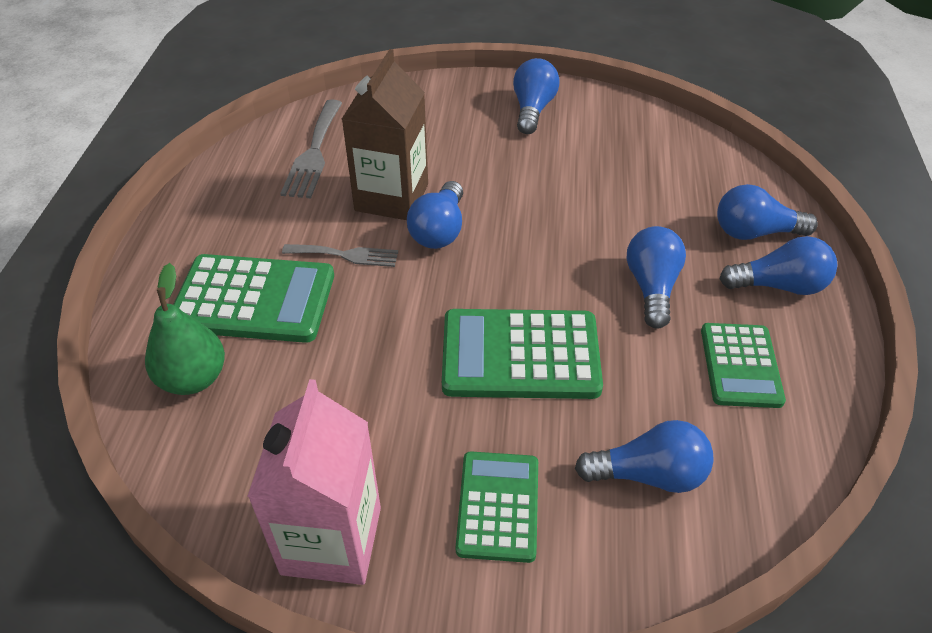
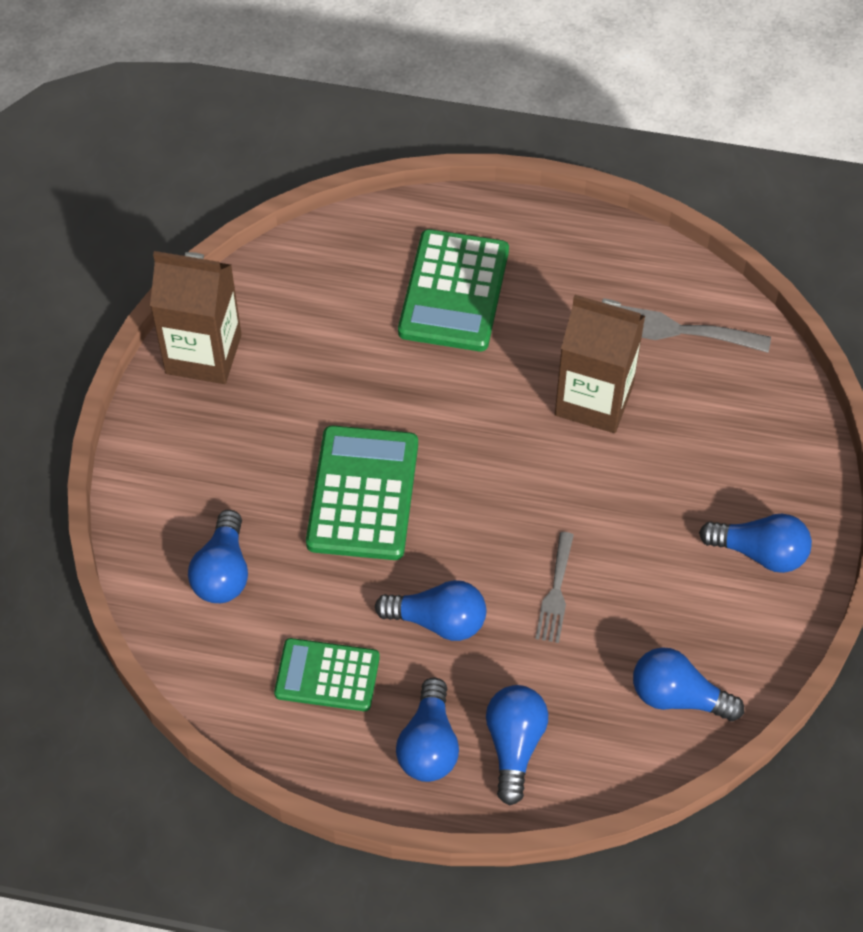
camera: 95 degrees right, 10 degrees up
(193, 378) = (367, 257): green pear -> none
(331, 540) = (203, 354): pink carton -> brown carton
(346, 255) = (507, 360): grey fork -> grey fork (555, 592)
(439, 230) = (538, 440): blue light bulb -> blue light bulb (678, 696)
(498, 506) = (212, 461): green calculator -> none

